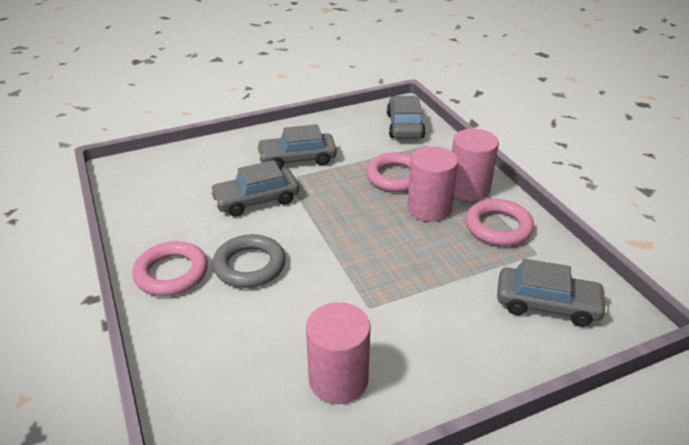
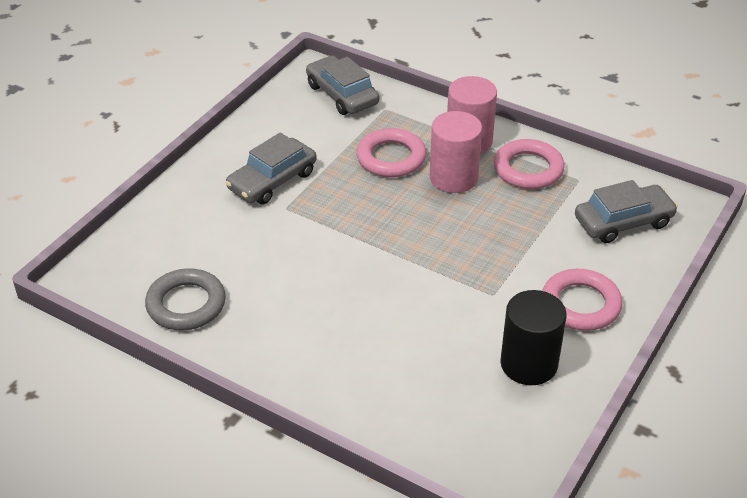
camera: 35 degrees left, 5 degrees up
(171, 273) = (286, 355): pink ring -> pink ring (580, 304)
(249, 265) = (351, 311): grey ring -> grey ring (186, 304)
(256, 200) = (281, 244): grey car -> none
(338, 379) = (528, 364): pink cylinder -> black cylinder

